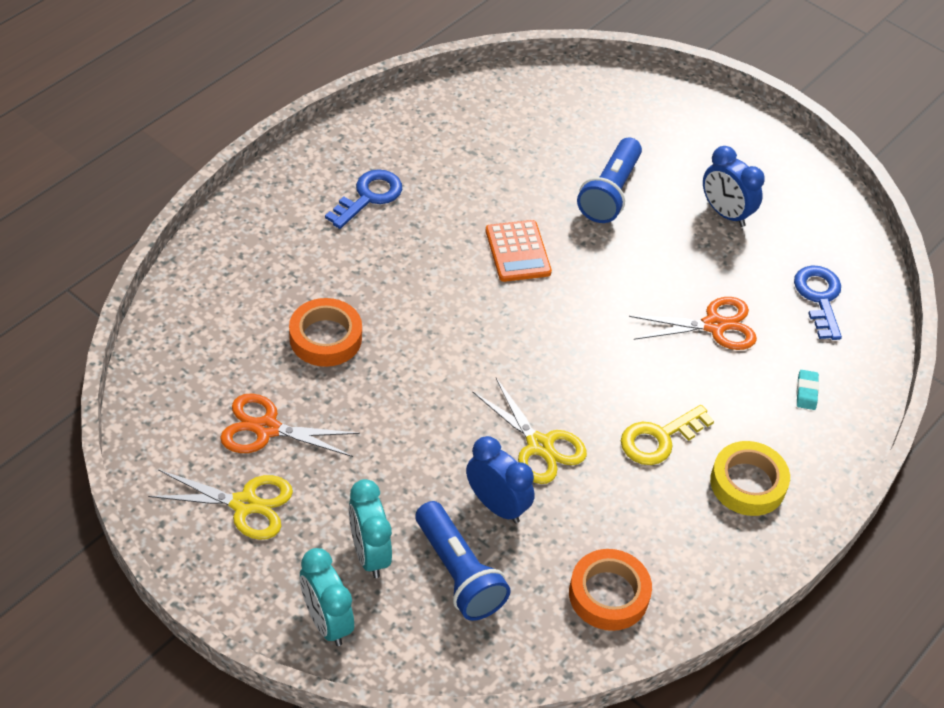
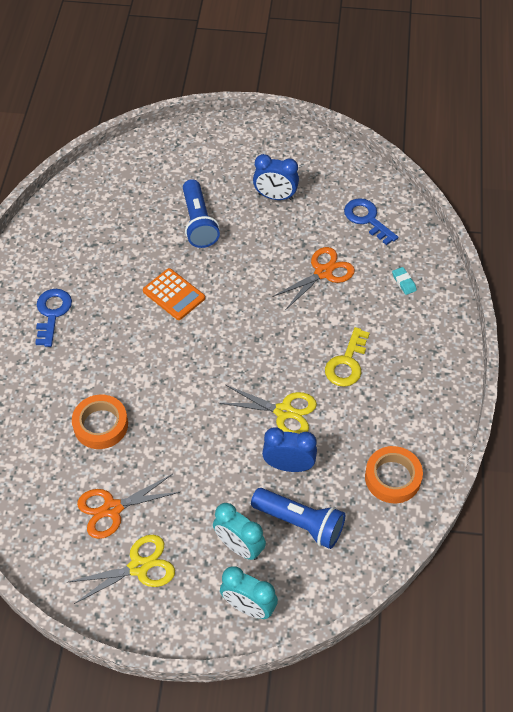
camera: 30 degrees left, 5 degrees up
(747, 483) = (415, 359): yellow tape -> none

